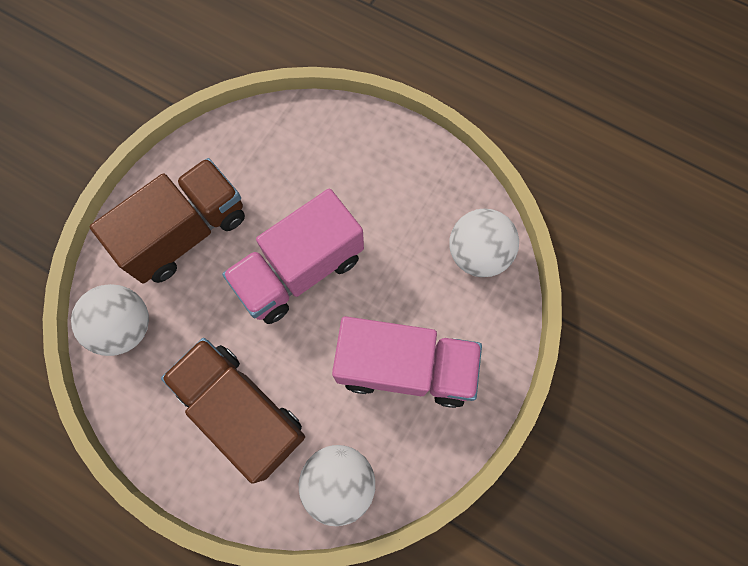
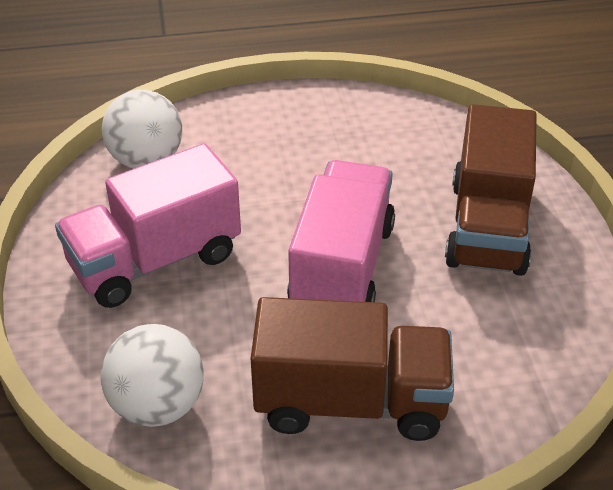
camera: 140 degrees right, 30 degrees down
(125, 327) = (444, 141): white ball -> none
(242, 410) = (278, 152): brown truck -> brown truck (351, 402)

